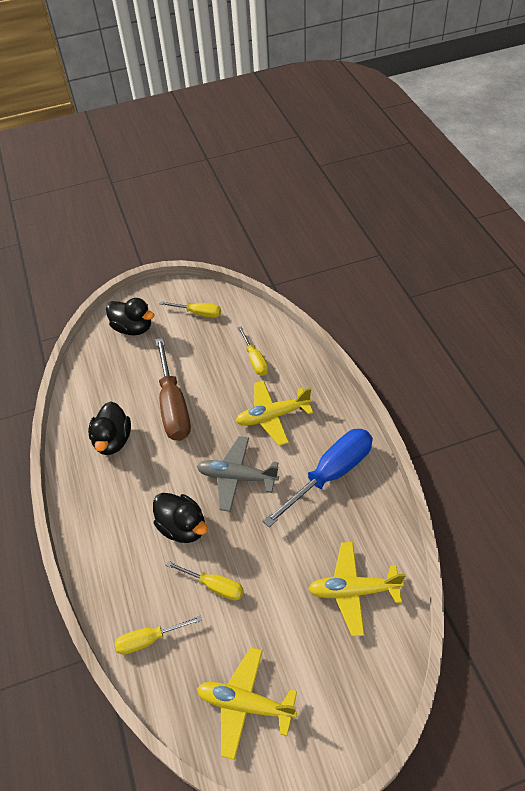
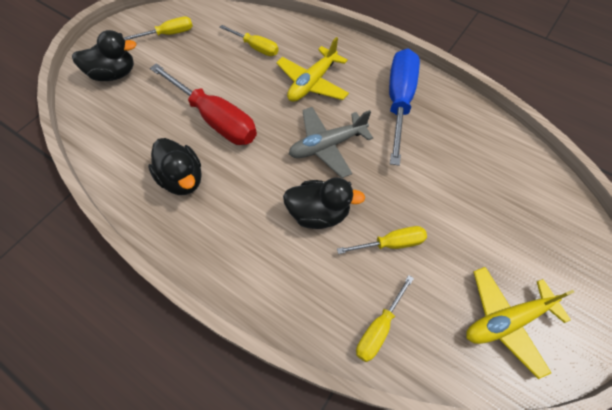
camera: 40 degrees left, 10 degrees up
(173, 406) = (215, 119): brown screwdriver -> red screwdriver
(353, 591) = (497, 176): yellow plane -> none

